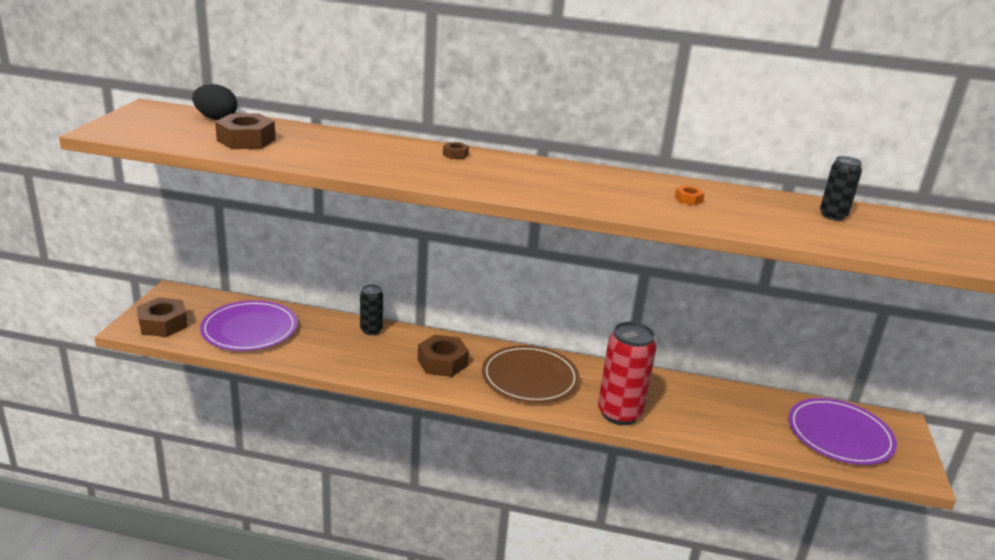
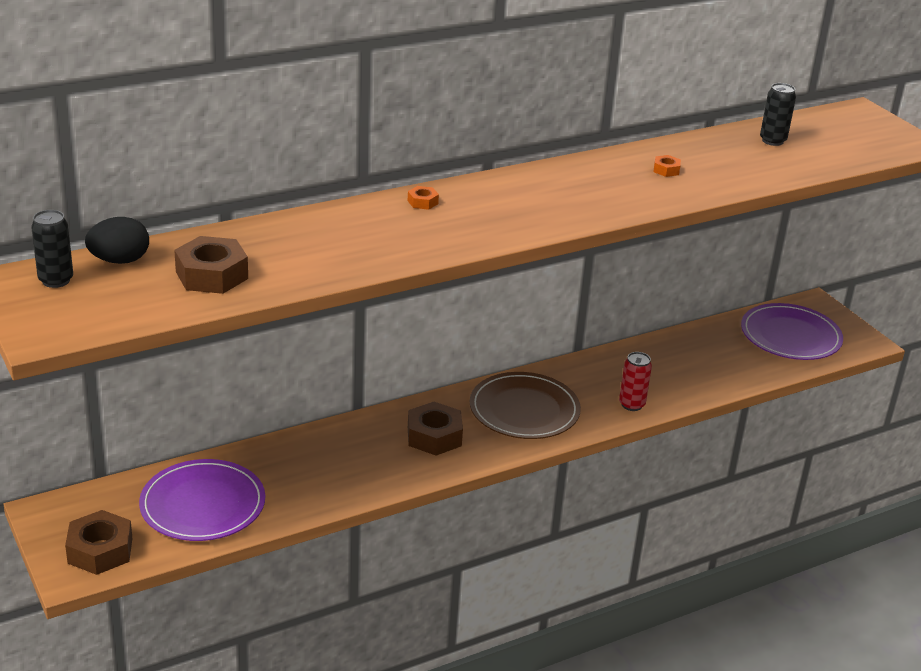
camera: 40 degrees left, 5 degrees up
(371, 330) = (322, 439): black can -> black can (56, 280)
(455, 154) = (422, 202): brown nut -> orange nut
(619, 414) = (631, 404): red can -> red can, size x0.55

